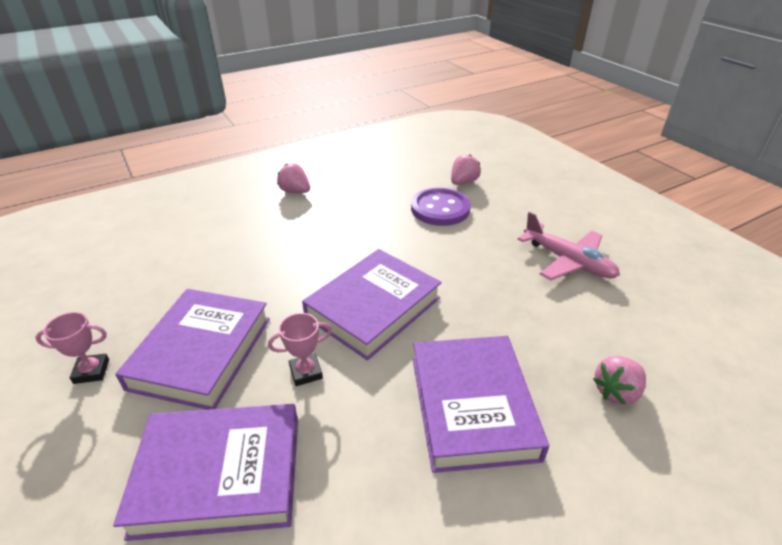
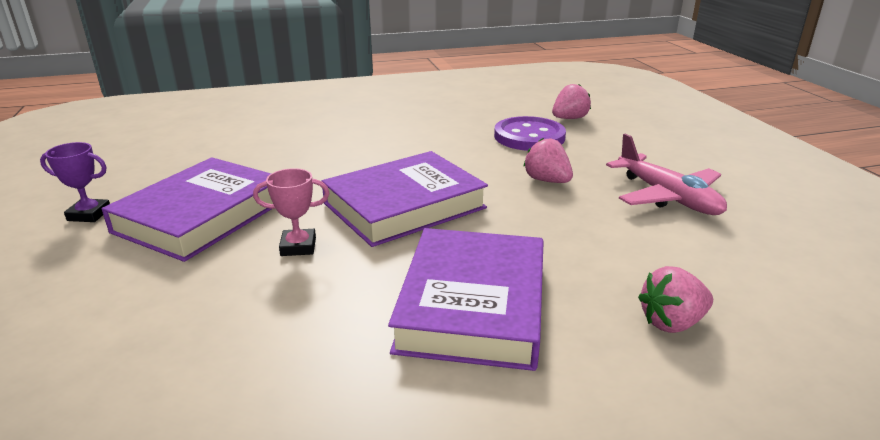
camera: 15 degrees right, 10 degrees down
(91, 371) = (89, 214): pink trophy -> purple trophy
(219, 475) = (157, 312): purple book -> none
(295, 191) = (374, 108): pink strawberry -> pink strawberry (547, 181)

